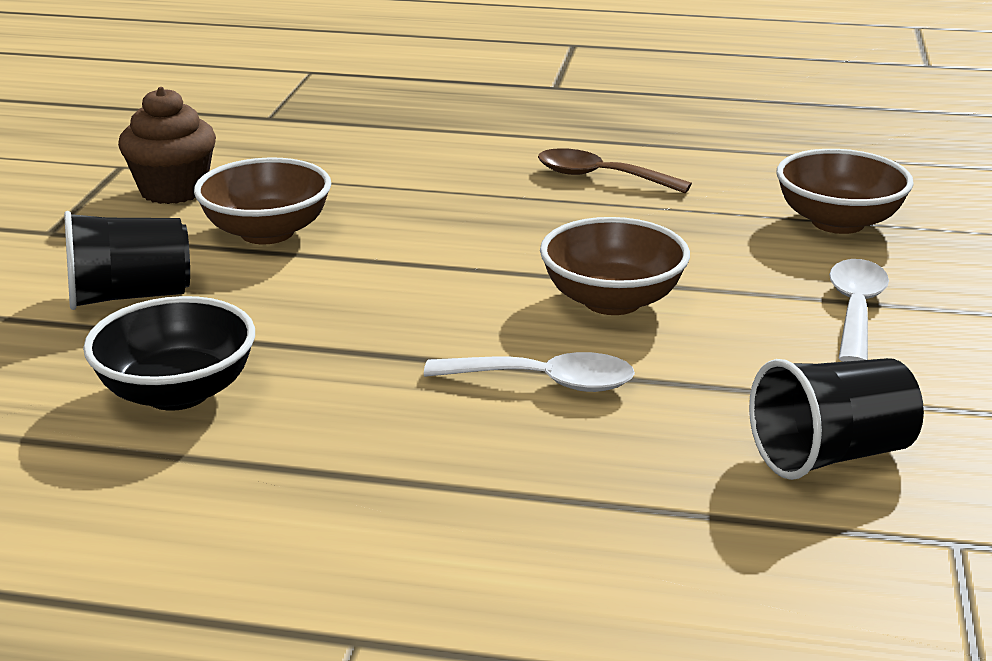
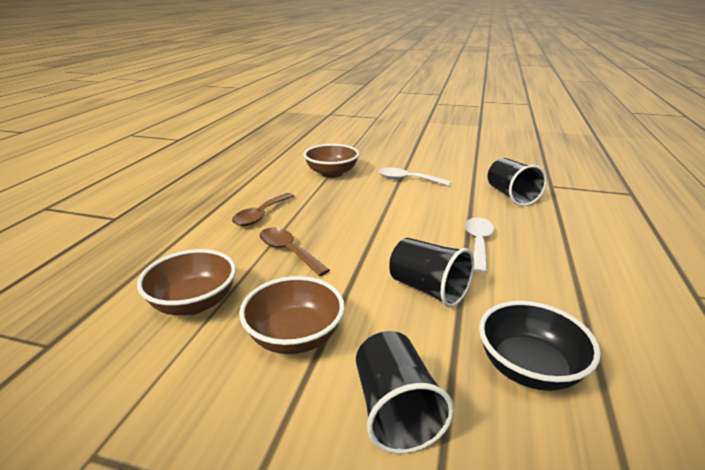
camera: 85 degrees left, 0 degrees up
(173, 190) = (185, 401): brown cupcake -> none
(374, 323) = (428, 289): none -> black cup
(479, 209) = (288, 251): none -> brown spoon
(612, 301) = (400, 223): brown bowl -> brown bowl (194, 303)

